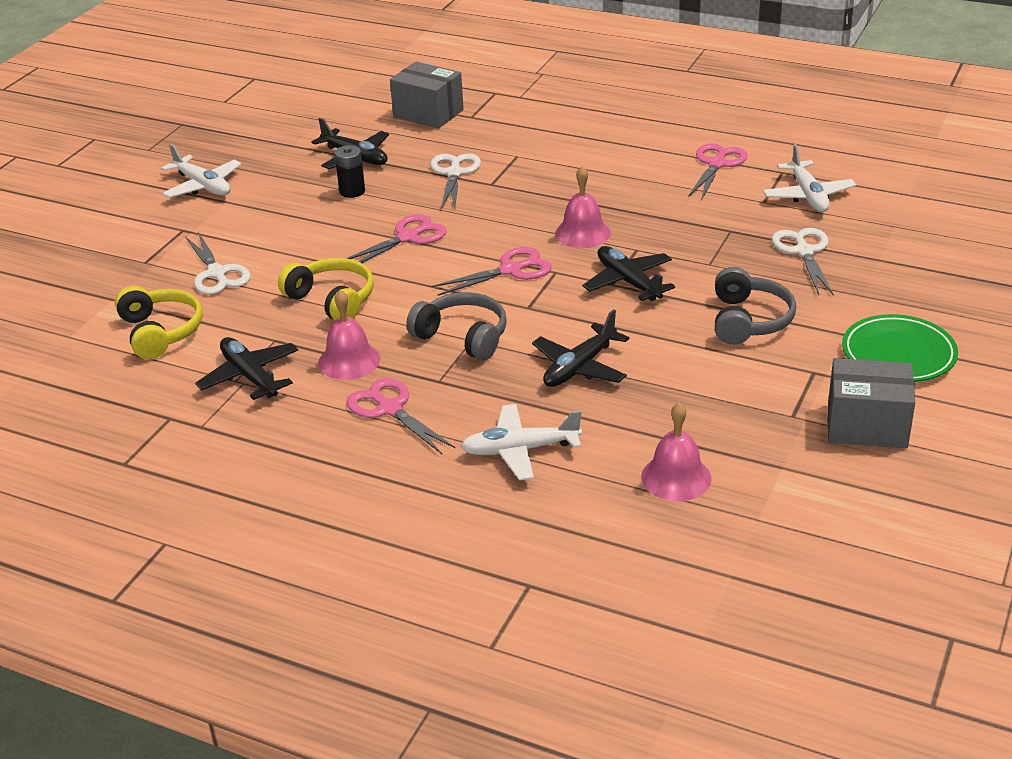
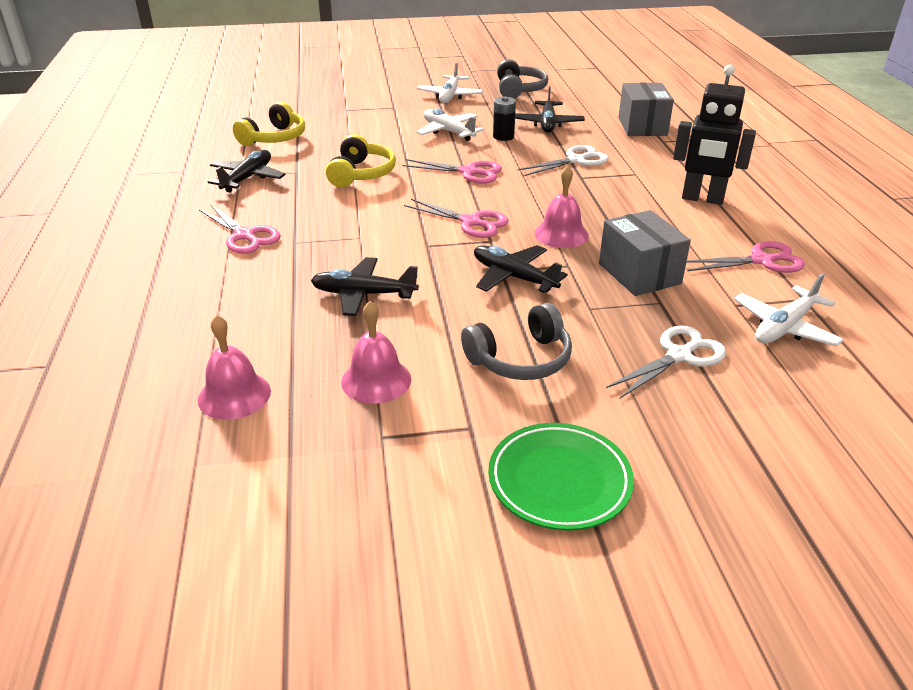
camera: 55 degrees right, 0 degrees up
(217, 273) = (355, 131): white scissors -> none
(349, 360) = (293, 203): pink bell -> pink bell (376, 380)
(390, 409) = (245, 236): pink scissors -> pink scissors turned 120 degrees clockwise
(462, 337) = (360, 233): grey headphones -> grey headphones (519, 90)
(519, 450) = (227, 304): white plane -> white plane (448, 131)
(598, 145) = (702, 199): none -> black robot
(628, 282) = (513, 277): black plane -> black plane turned 75 degrees counterclockwise
(867, 425) = (404, 496): grey box -> grey box (639, 273)

